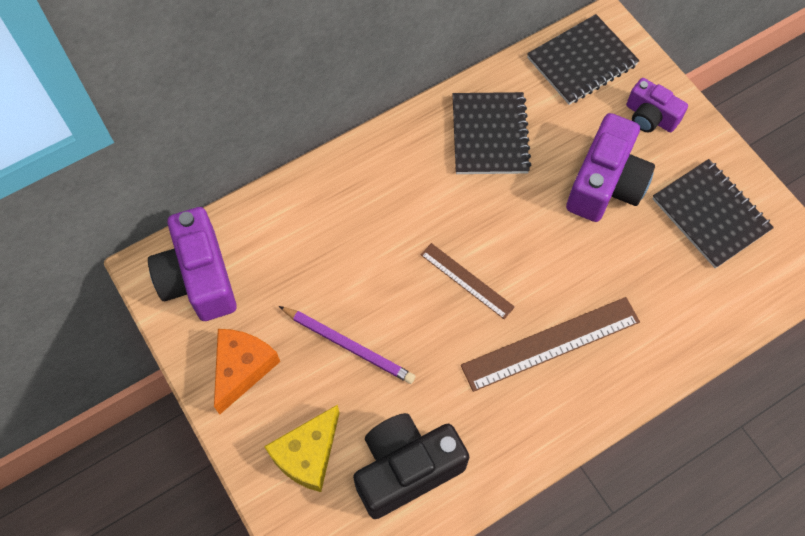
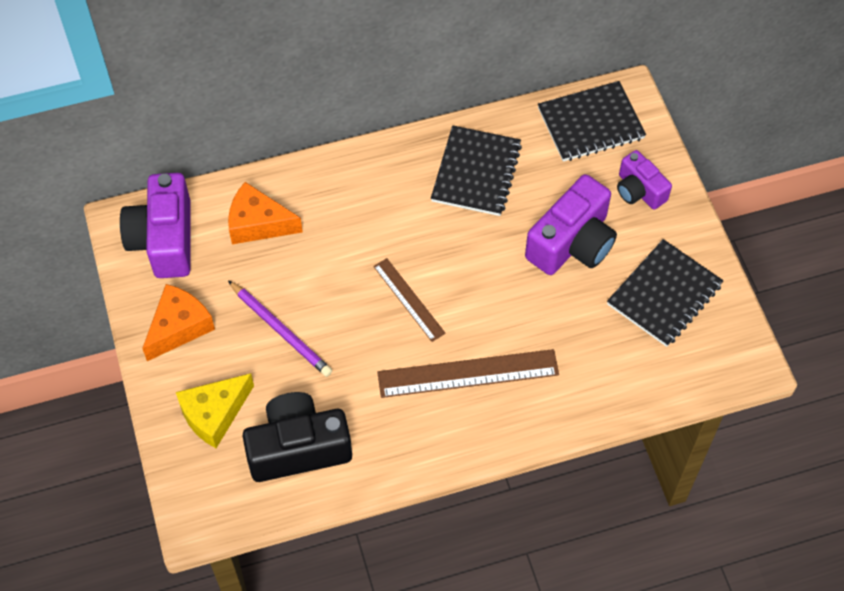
camera: 15 degrees right, 5 degrees down
(290, 238) = (258, 224): none -> orange cheese
(710, 215) = (664, 294): black notebook -> black notebook turned 60 degrees clockwise

